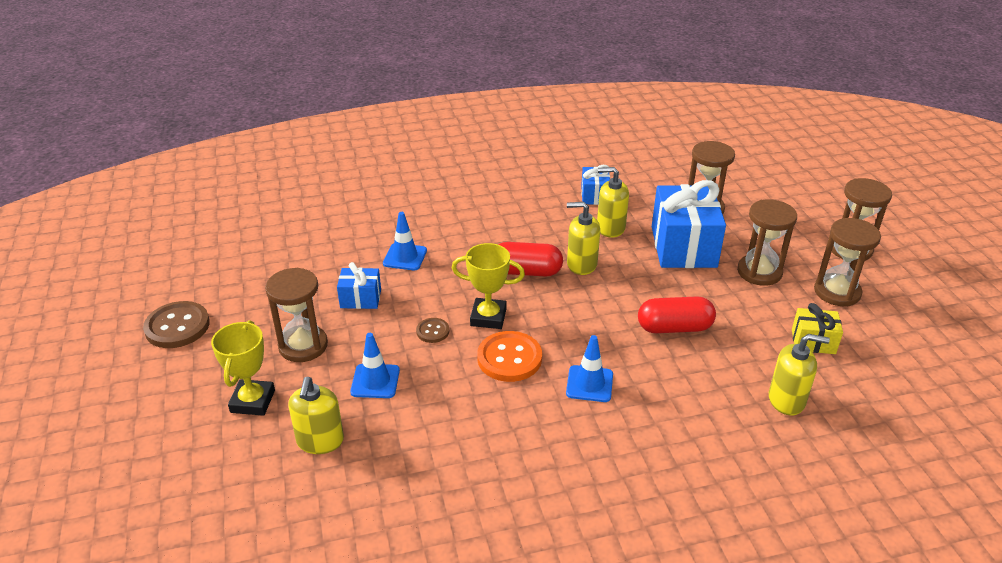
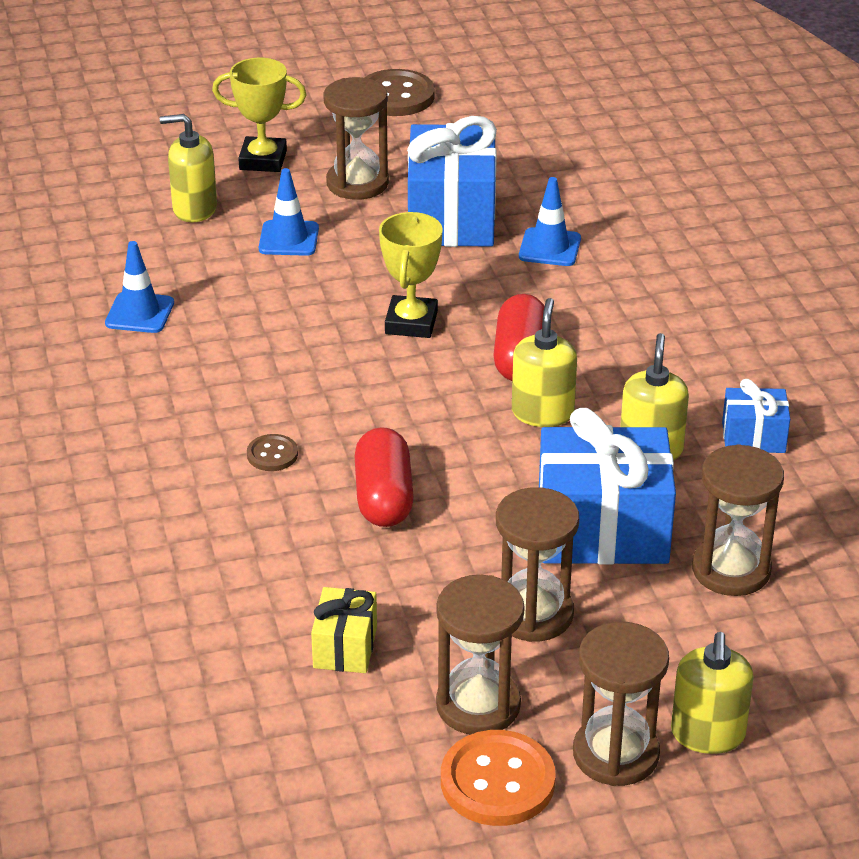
camera: 90 degrees right, 0 degrees up
(360, 298) = (451, 217): blue gift -> blue gift, size x1.99
(432, 331) = (382, 277): brown button -> brown button (272, 454)
(509, 358) = (324, 341): orange button -> orange button (497, 781)
(589, 384) = (268, 408): blue traffic cone -> blue traffic cone (139, 313)
(786, 400) = (216, 593): yellow soap dispenser -> yellow soap dispenser (708, 734)

